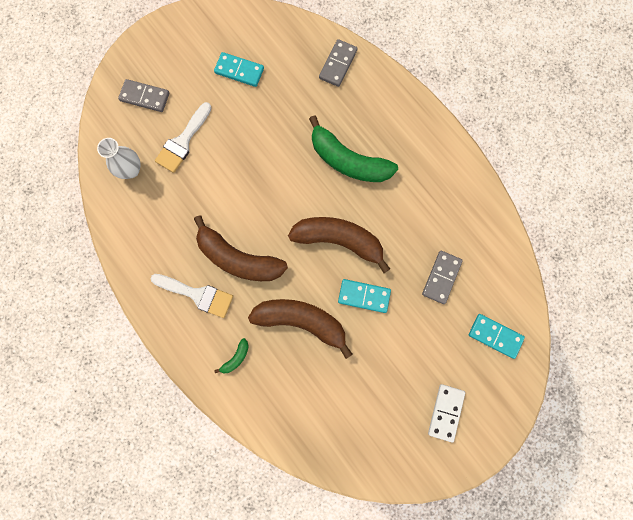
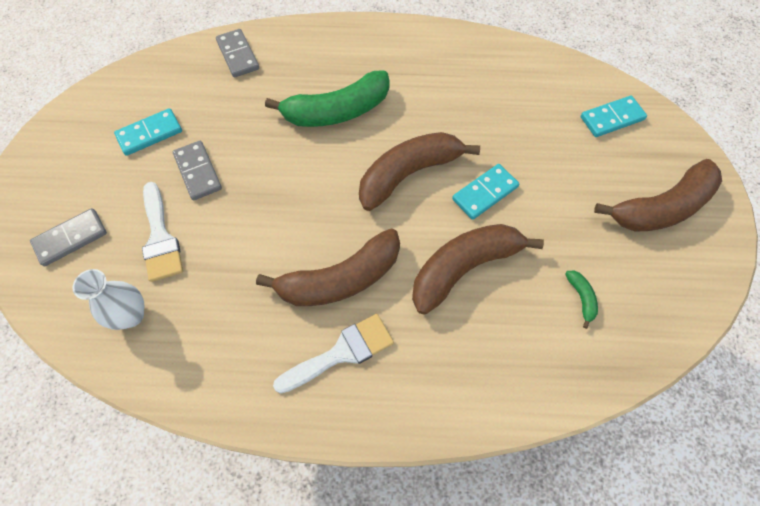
camera: 50 degrees left, 15 degrees down
(236, 358) = (450, 366): green banana -> green banana (581, 298)
(441, 277) = (520, 119): grey domino -> grey domino (198, 172)
(446, 412) = (661, 208): white domino -> brown banana

